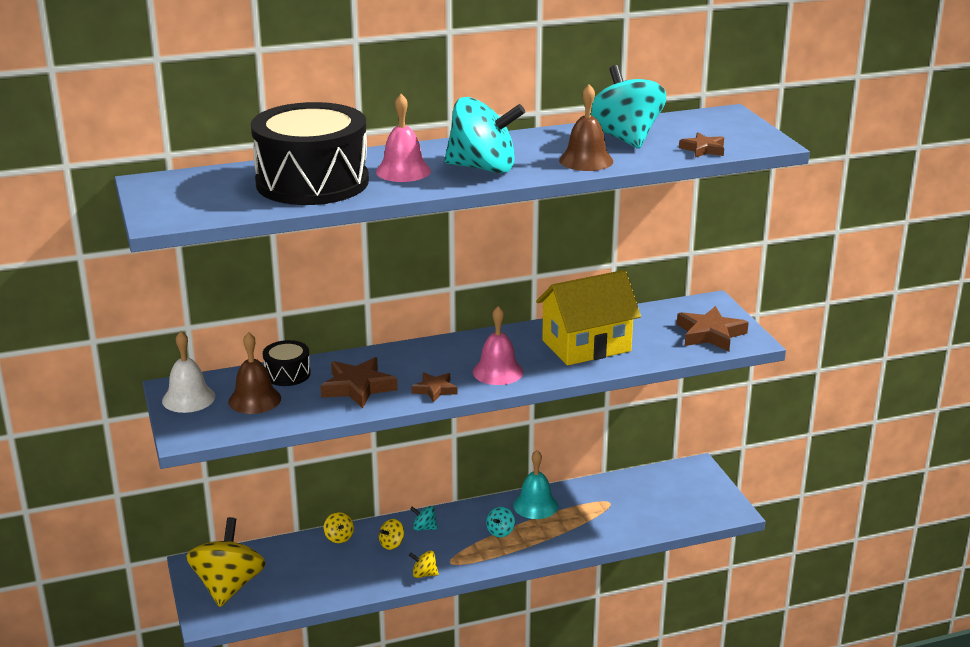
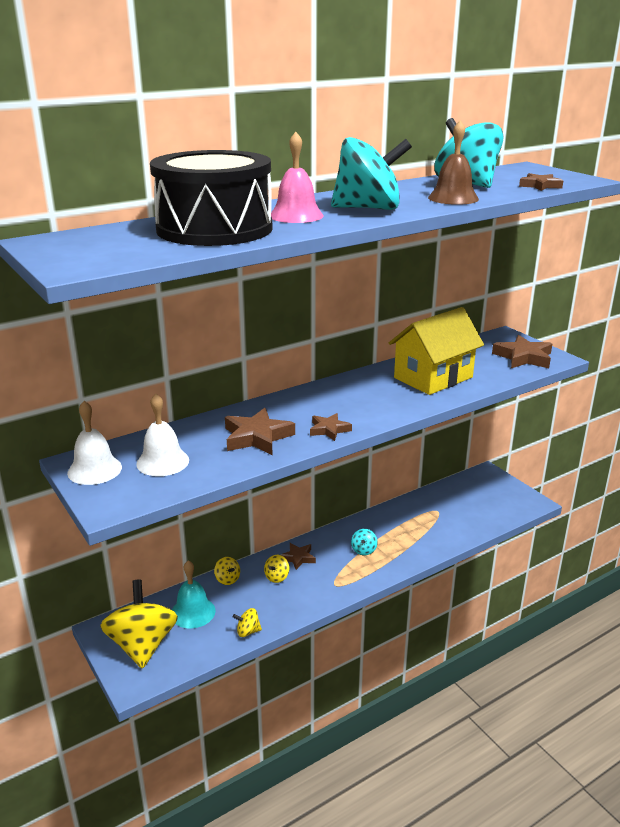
camera: 15 degrees left, 0 degrees up
(254, 399) = (162, 462): brown bell -> white bell
(287, 374) = (183, 434): black drum -> none
(424, 528) = (298, 558): turquoise spinning top -> brown star
(424, 574) = (317, 600): yellow spinning top -> yellow spinning top (248, 631)
(497, 372) = (374, 407): pink bell -> none
(535, 505) = (380, 523): turquoise bell -> turquoise bell (193, 612)

